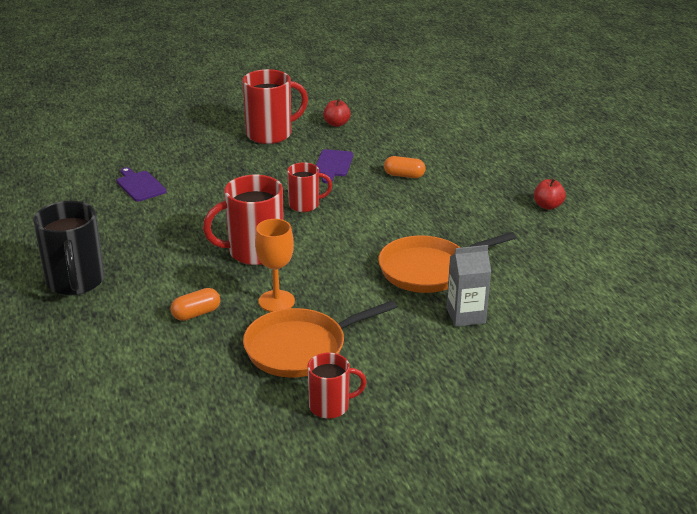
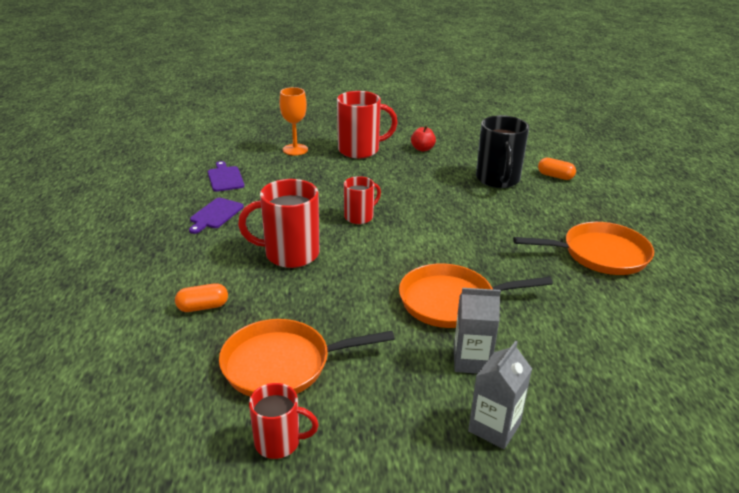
camera: 15 degrees right, 0 degrees up
(75, 282) = (117, 256): black mug -> black mug (498, 180)
(276, 301) = (285, 308): orange goblet -> orange goblet (295, 149)
(305, 205) = (359, 217): red mug -> red mug turned 45 degrees counterclockwise
(333, 165) = (403, 184): purple cutting board -> purple cutting board (215, 215)
(404, 175) = (465, 203): orange capsule -> orange capsule (555, 176)
(504, 362) = (494, 427): none -> grey carton
(547, 206) = (600, 254): red apple -> orange pan

